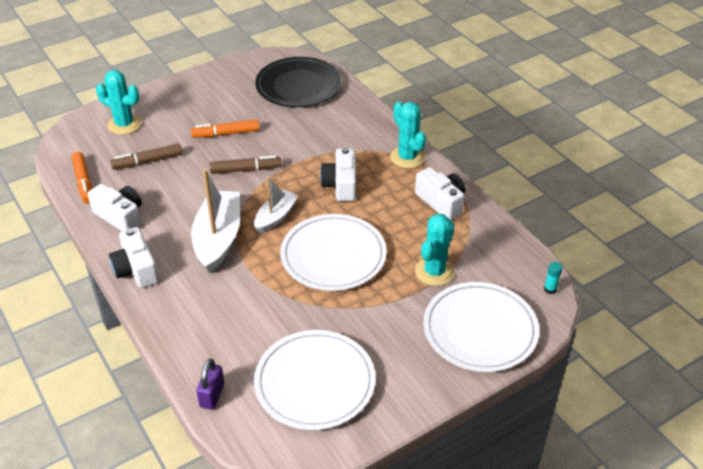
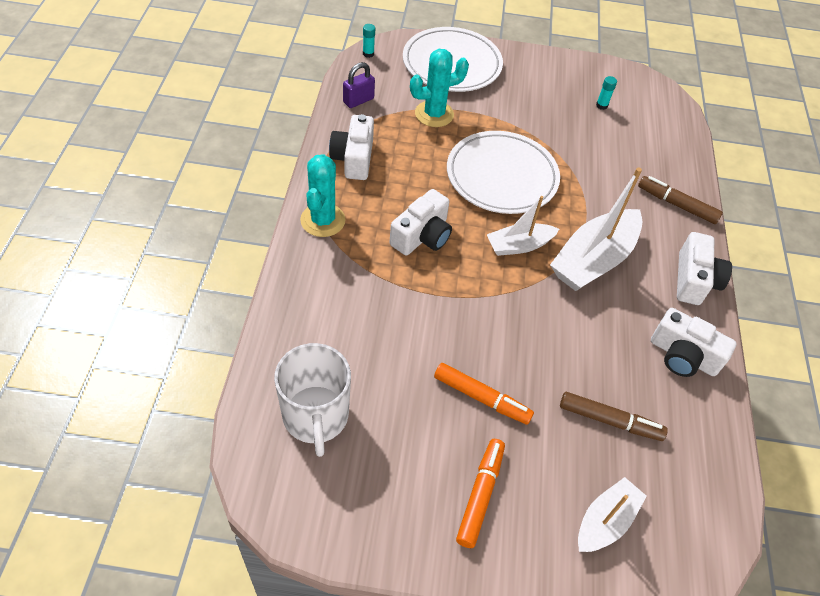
camera: 145 degrees left, 10 degrees up
(83, 182) = (707, 442): orange marker -> orange marker (480, 495)
(120, 216) = (683, 356): white camera -> white camera turned 45 degrees counterclockwise
(124, 124) = (605, 521): turquoise cactus -> white boat
(212, 395) = (683, 141): purple padlock -> purple padlock (358, 100)
(245, 170) = (502, 324): brown marker -> brown marker (676, 204)
(298, 86) = (315, 416): black plate -> white mug
(315, 383) = (601, 105): white plate -> turquoise glue stick

